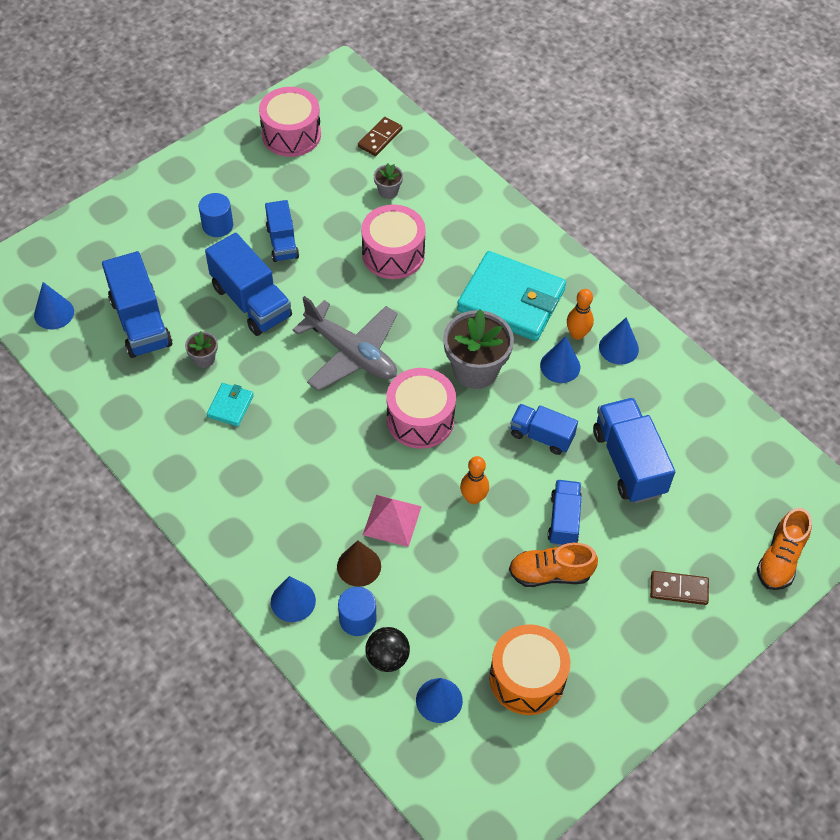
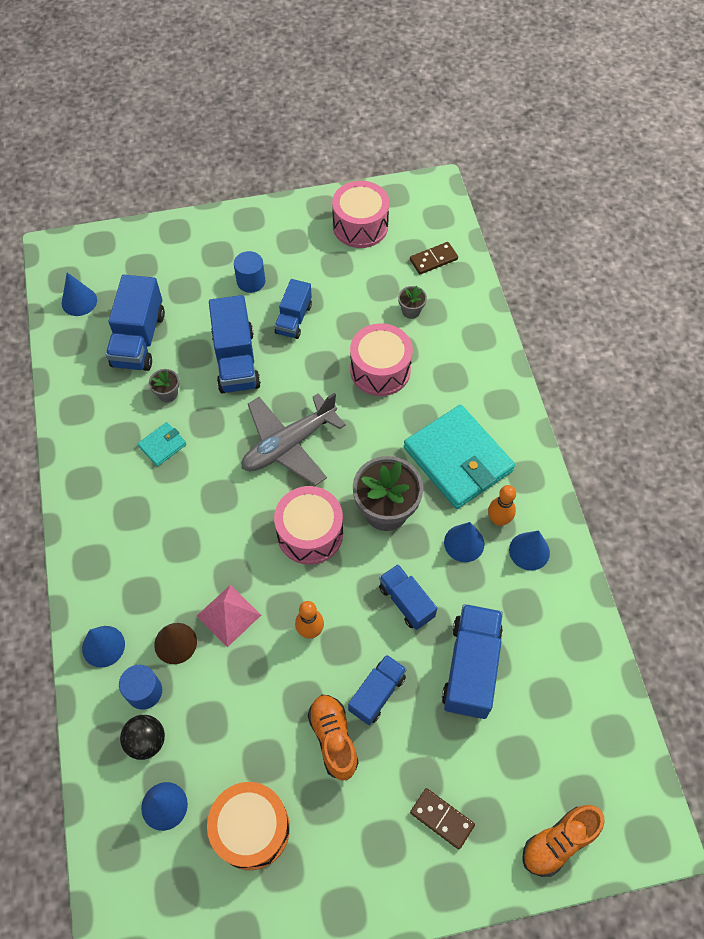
camera: 30 degrees right, 5 degrees up
(351, 353) = (289, 444): grey plane -> grey plane turned 75 degrees clockwise
(550, 573) = (333, 739): orange shoe -> orange shoe turned 45 degrees clockwise

